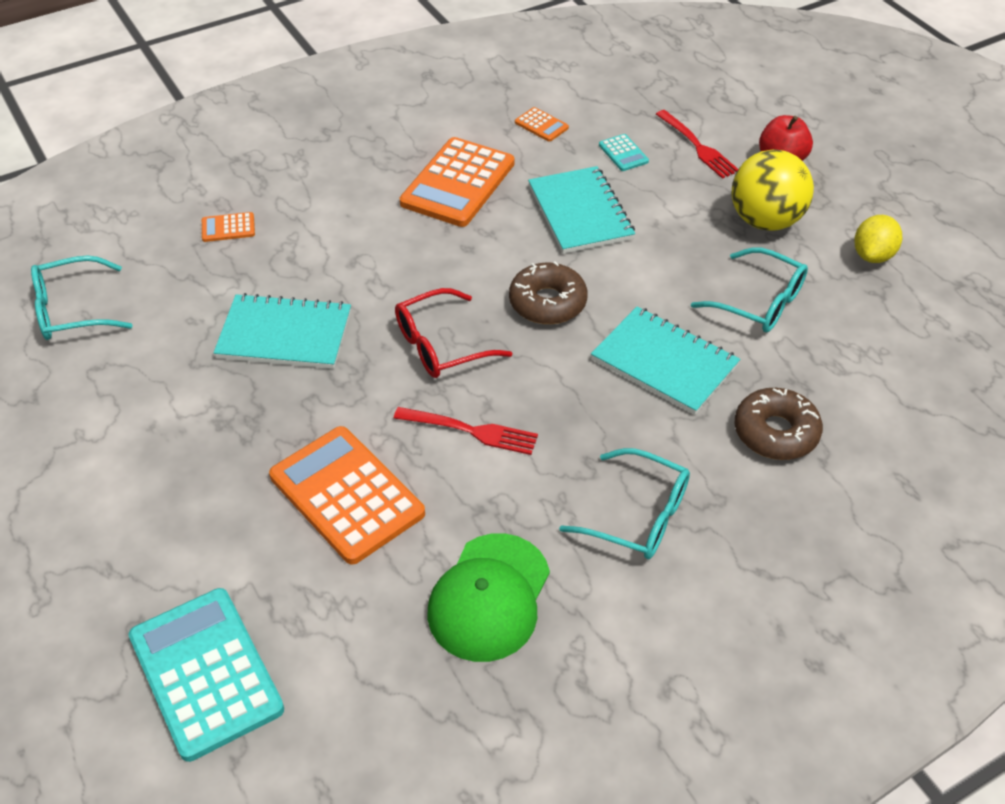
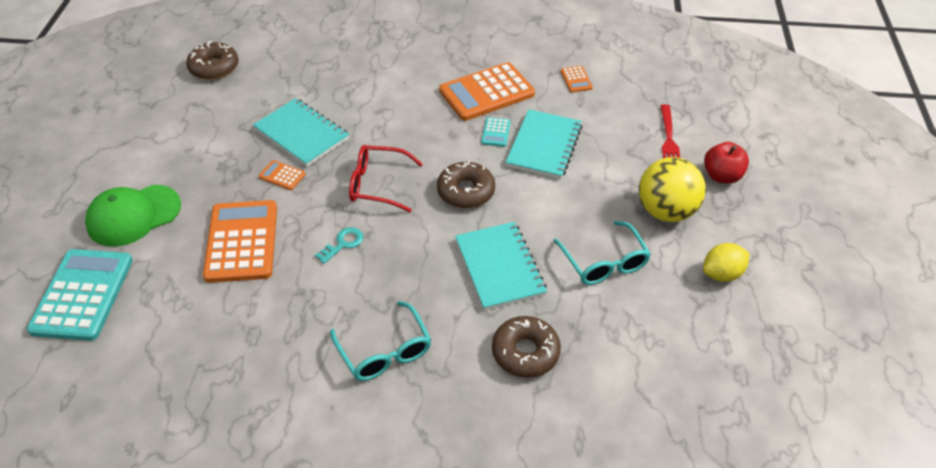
camera: 35 degrees right, 0 degrees up
(72, 310) = (214, 67): turquoise glasses -> brown donut
(228, 228) = (333, 59): orange calculator -> orange calculator (282, 175)
(471, 431) = (343, 244): red fork -> turquoise key
(489, 597) = (254, 345): green cap -> green cap (133, 215)
(623, 153) = (612, 121): turquoise calculator -> turquoise calculator (496, 132)

